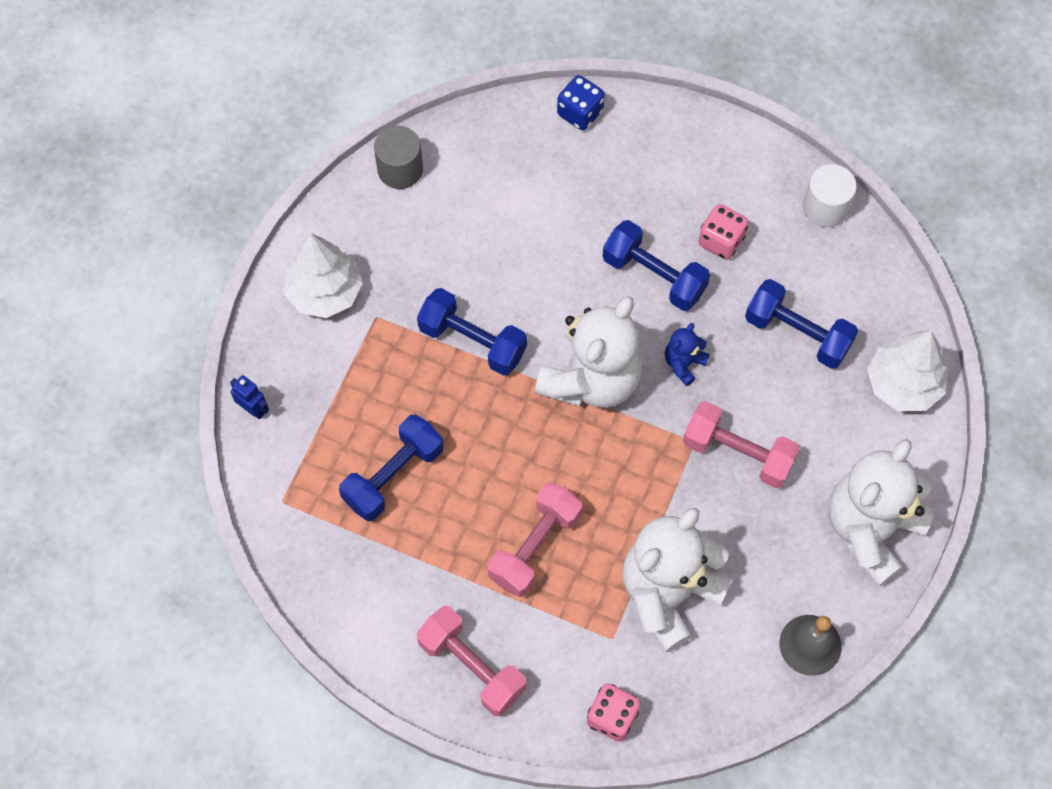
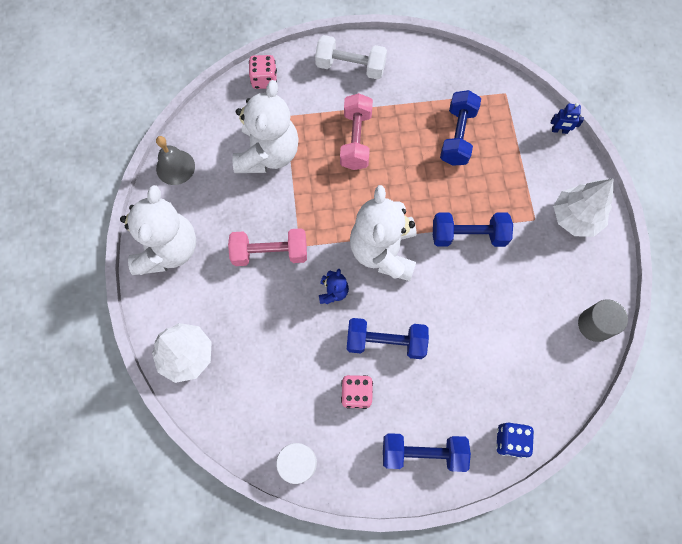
camera: 150 degrees right, 5 degrees up
(472, 667) = (350, 67): pink dumbbell -> white dumbbell
(797, 333) = (271, 353): blue dumbbell -> blue dumbbell (423, 452)

